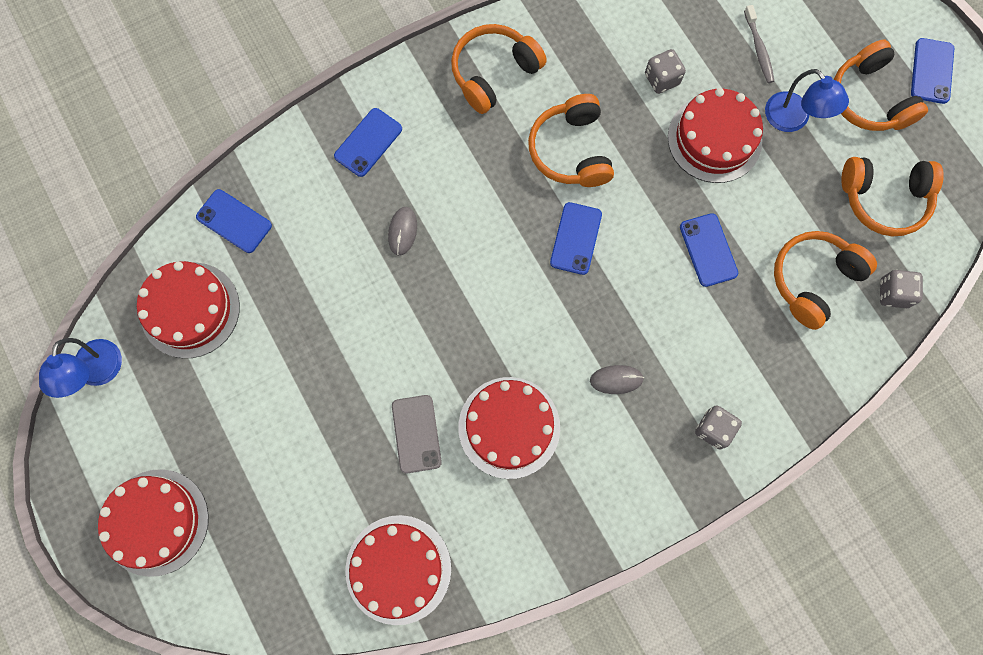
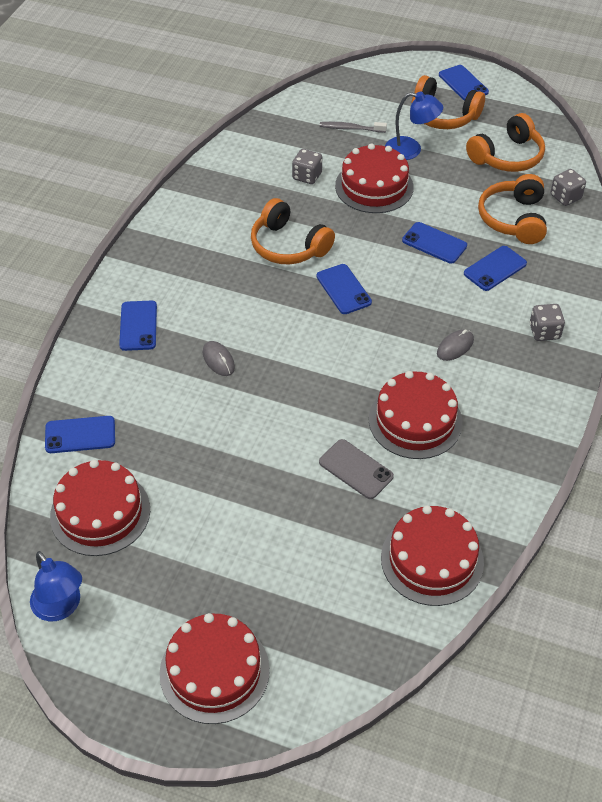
camera: 40 degrees left, 25 degrees down
(494, 73) = (190, 236): orange headphones -> none
(737, 323) = (495, 268): none -> blue phone
(758, 49) = (350, 128): grey toothbrush -> grey toothbrush turned 150 degrees clockwise

